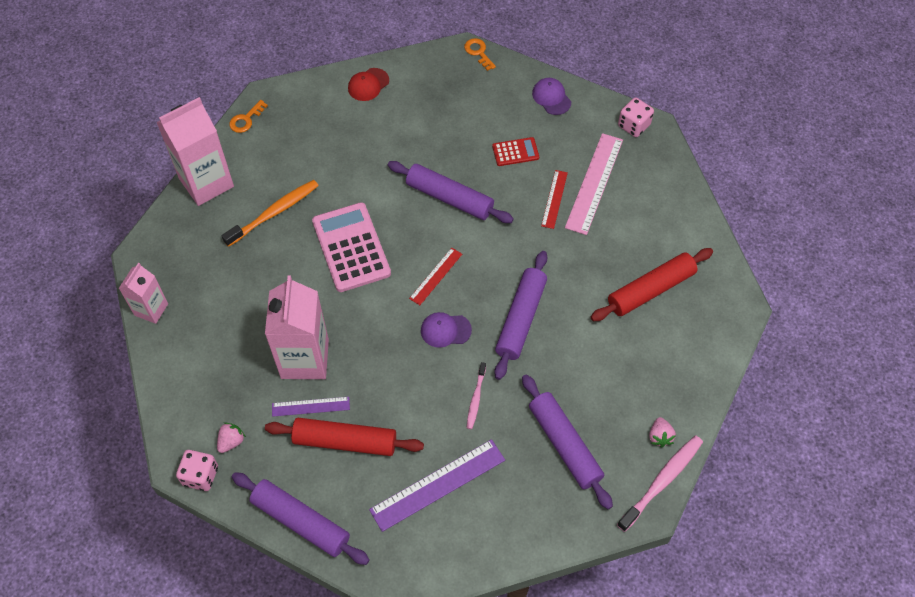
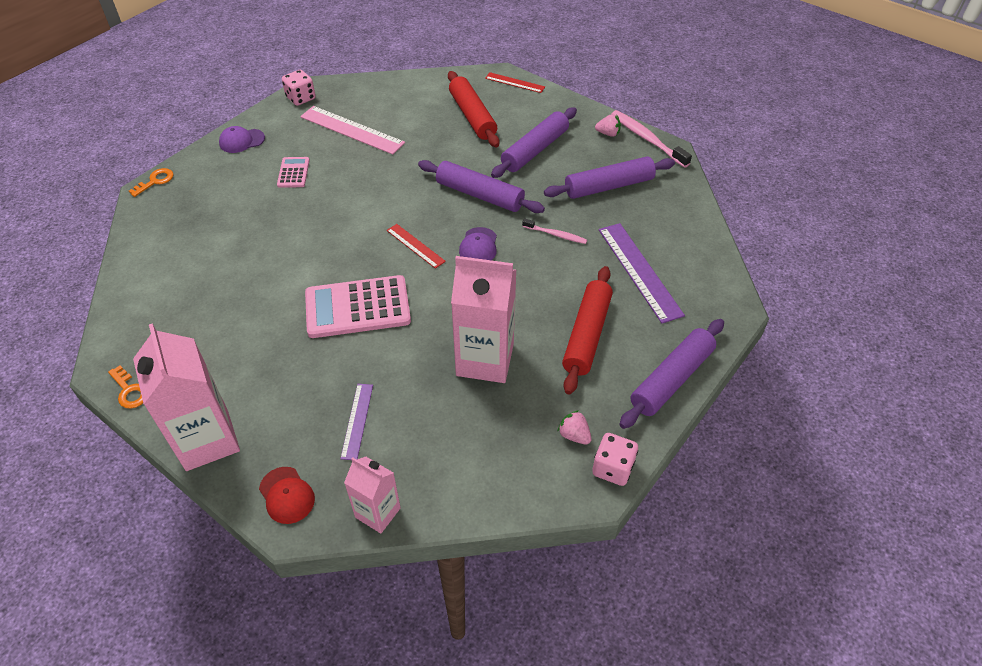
camera: 80 degrees left, 10 degrees down
(274, 213) = (283, 372): orange toothbrush -> none
(310, 406) = (542, 360): purple ruler -> purple ruler (357, 421)
(368, 84) = (145, 271): red cap -> red cap (287, 495)
(449, 198) = (327, 225): purple rolling pin -> purple rolling pin (535, 150)
(478, 52) = (155, 181): orange key -> orange key turned 150 degrees clockwise
(515, 152) = (293, 173): red calculator -> pink calculator
(554, 199) = (358, 156): red ruler -> red ruler (515, 83)

